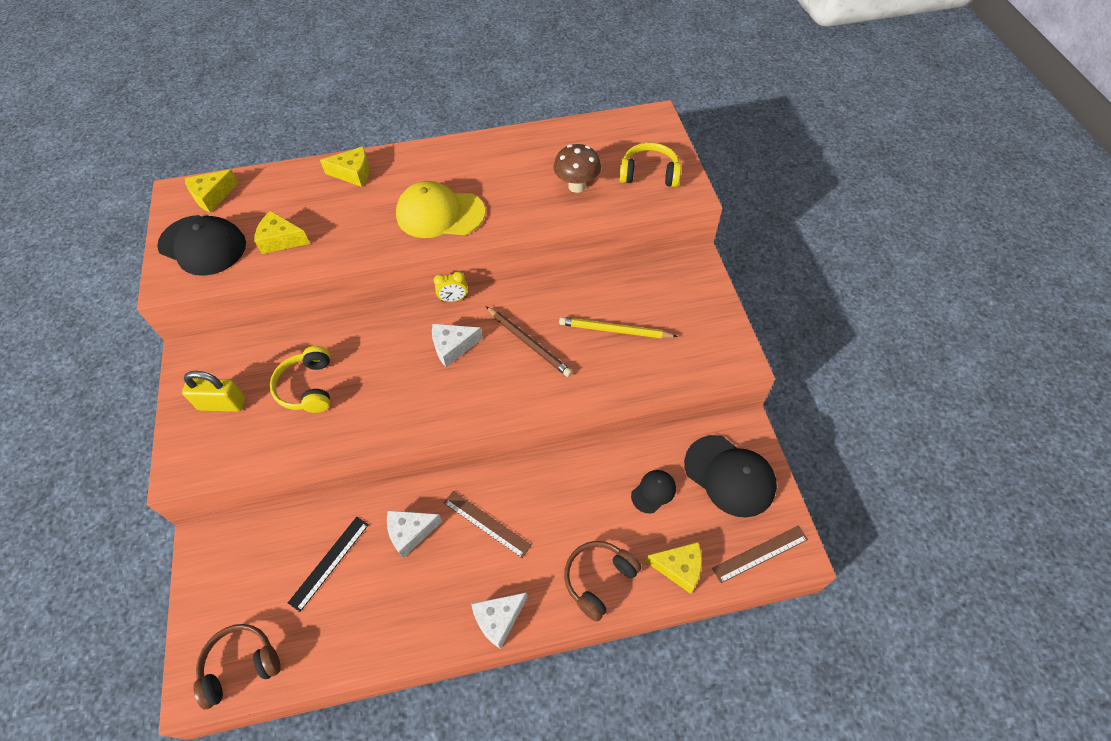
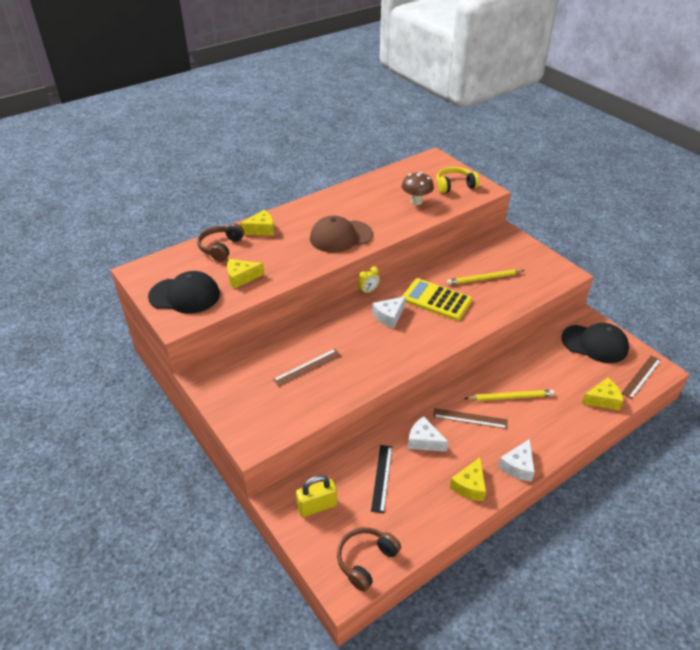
camera: 25 degrees left, 15 degrees down
(212, 196) = (166, 267): yellow cheese -> yellow cheese (470, 486)
(222, 404) = (252, 396): yellow padlock -> yellow padlock (317, 506)
(308, 387) = (307, 367): yellow headphones -> brown ruler
(410, 532) = (424, 441): white cheese -> white cheese turned 75 degrees clockwise
(440, 214) = (340, 236): yellow cap -> brown cap
(529, 343) = (436, 300): brown pencil -> yellow calculator
(558, 513) = (510, 397): none -> yellow pencil
(599, 580) = (562, 423): brown headphones -> brown headphones (221, 247)
(653, 491) = (558, 366): black cap -> none

